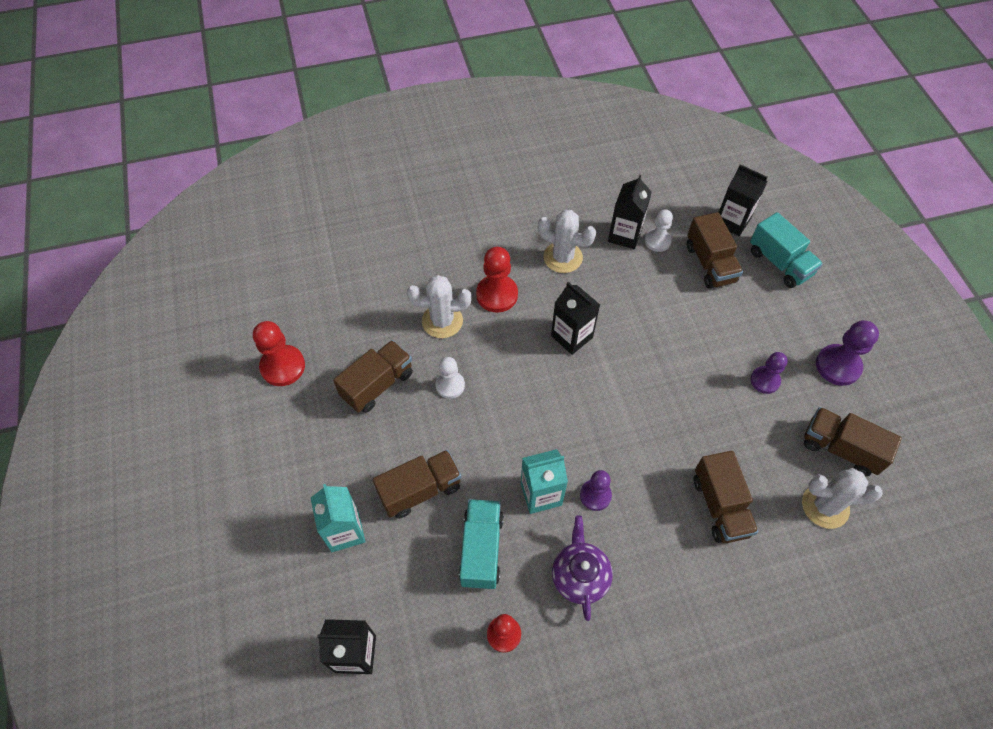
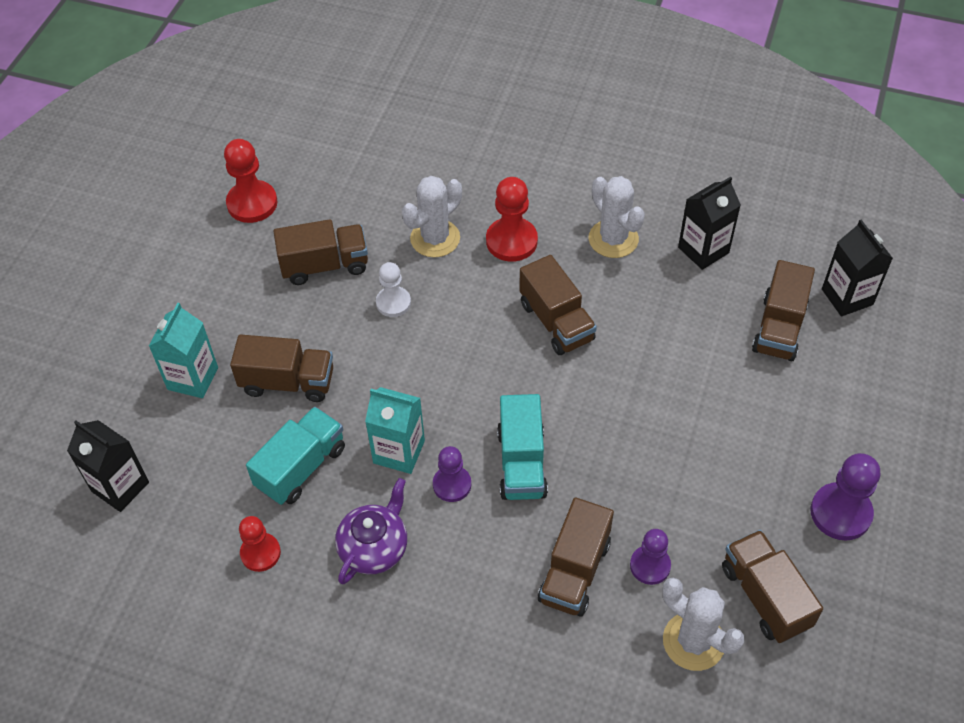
camera: 35 degrees right, 5 degrees down
(442, 321) = (435, 238): white cactus -> white cactus turned 75 degrees counterclockwise
(572, 336) = (556, 322): black carton -> brown truck
(657, 241) = (736, 274): white pawn -> none
(765, 380) = (737, 479): purple pawn -> purple pawn (650, 566)
(779, 263) = (867, 369): turquoise truck -> turquoise truck (521, 463)

